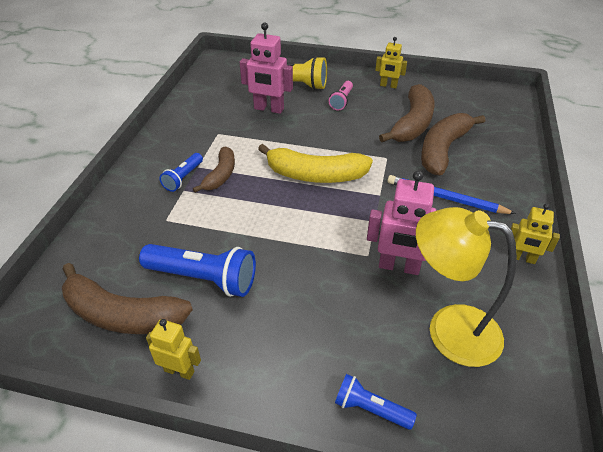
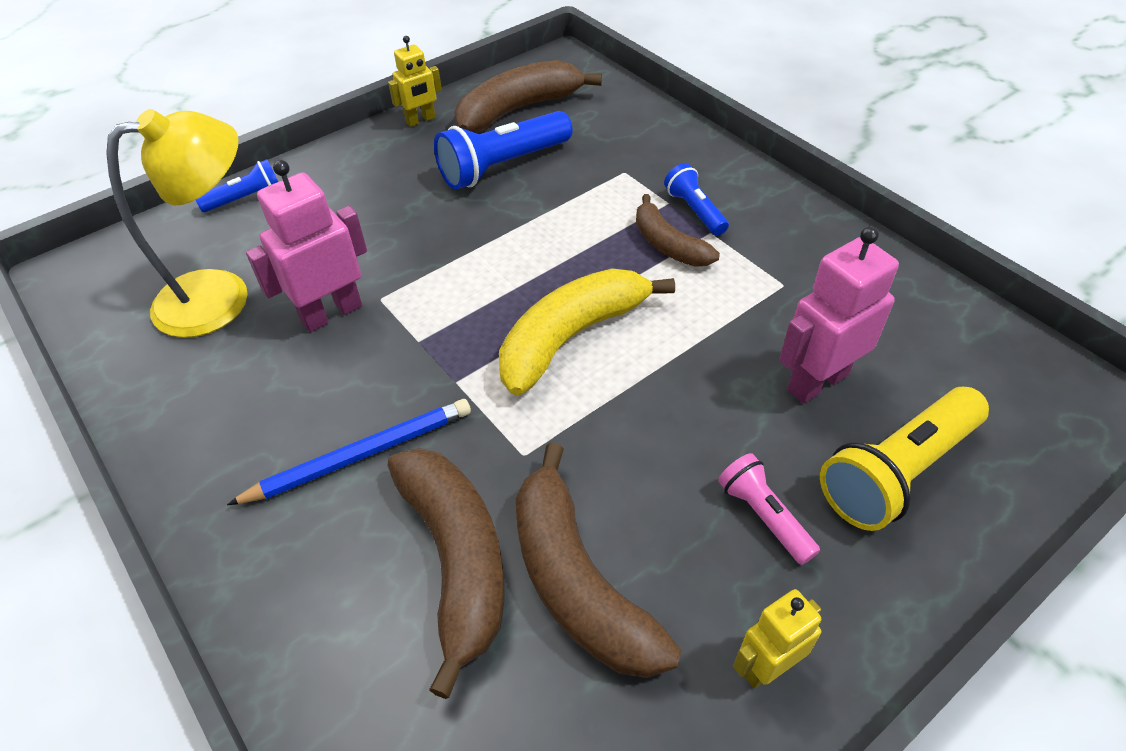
camera: 130 degrees right, 5 degrees up
(522, 258) = (181, 444): yellow robot -> none

